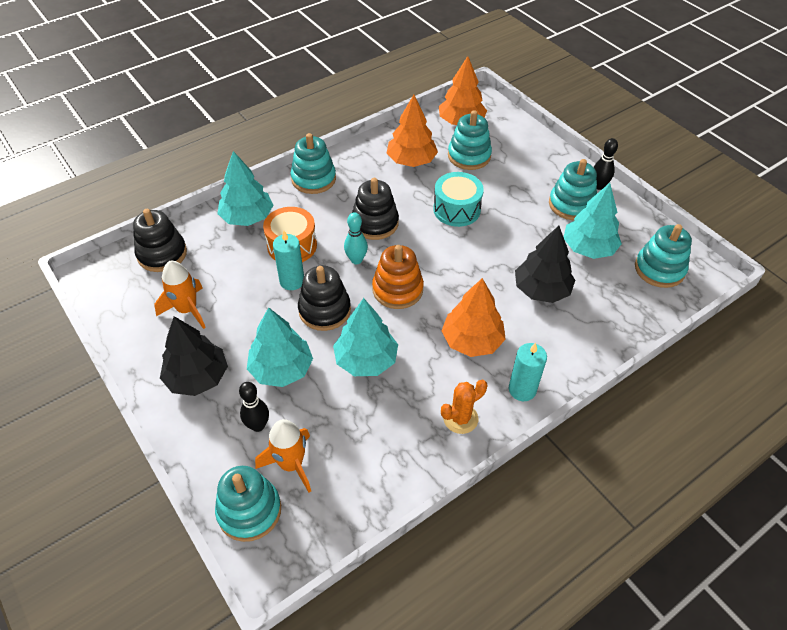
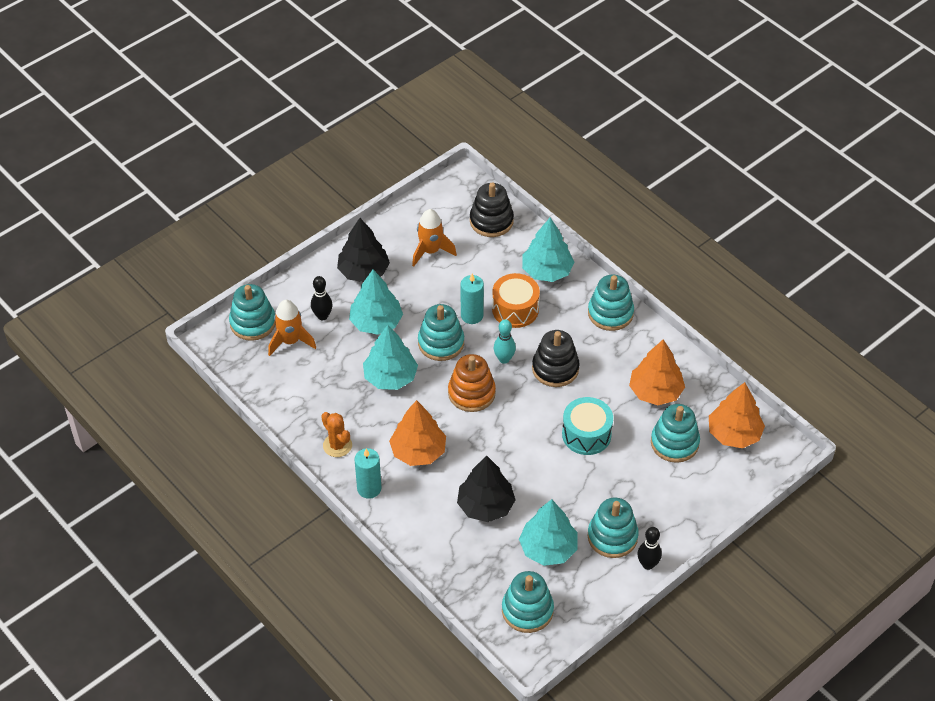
camera: 85 degrees right, 0 degrees up
(324, 310) = (441, 343): black stacking toy -> turquoise stacking toy

